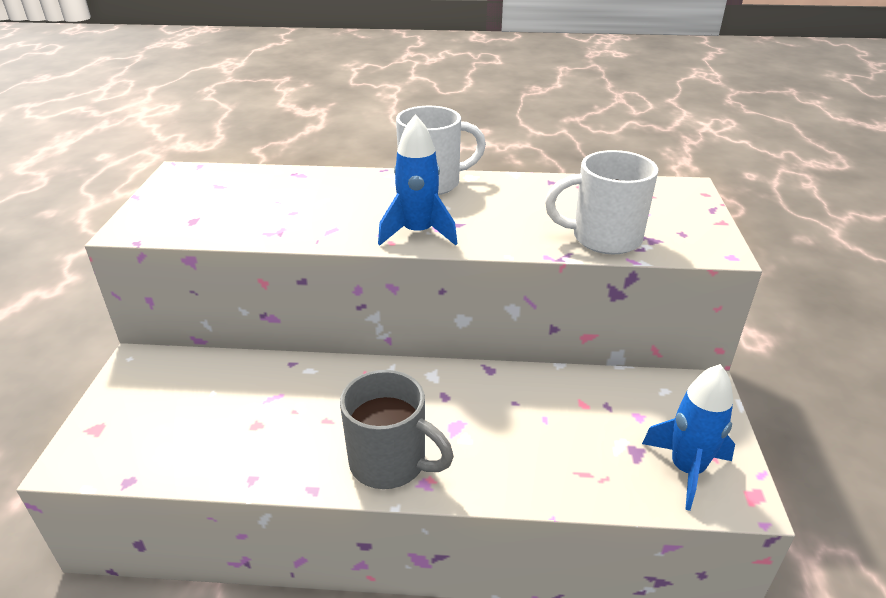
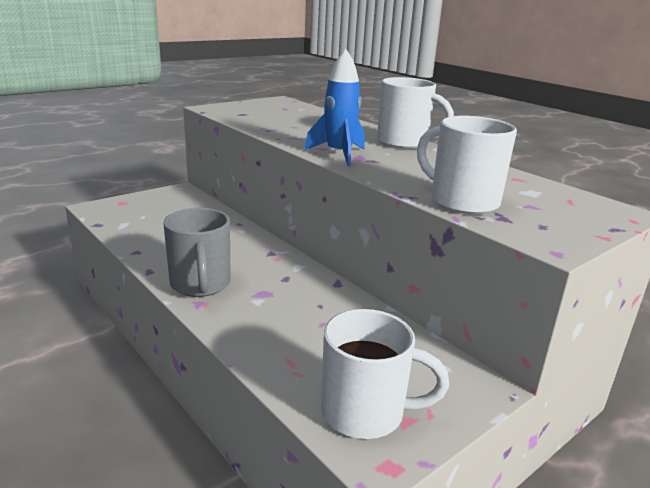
camera: 45 degrees right, 10 degrees down
(686, 469) = (366, 412): blue rocket -> white mug

